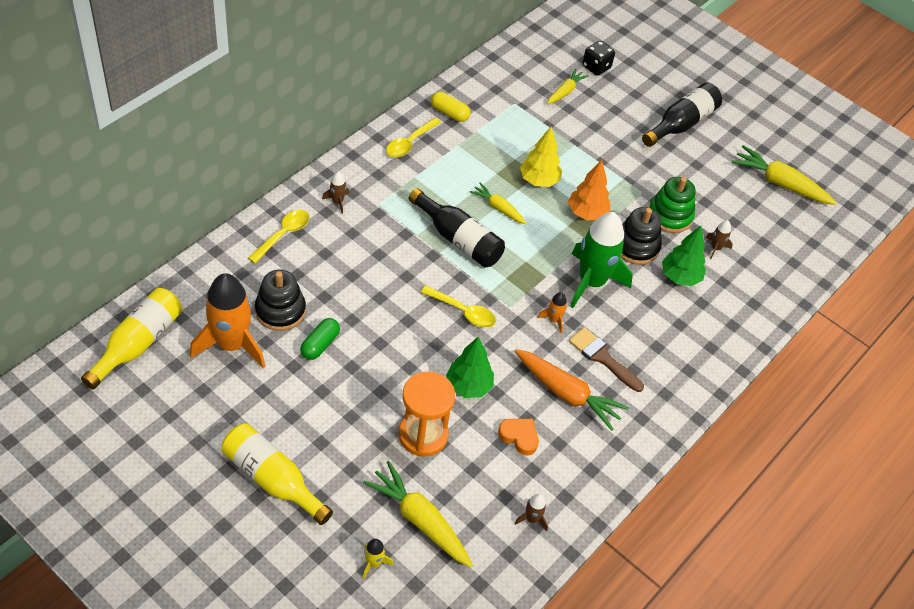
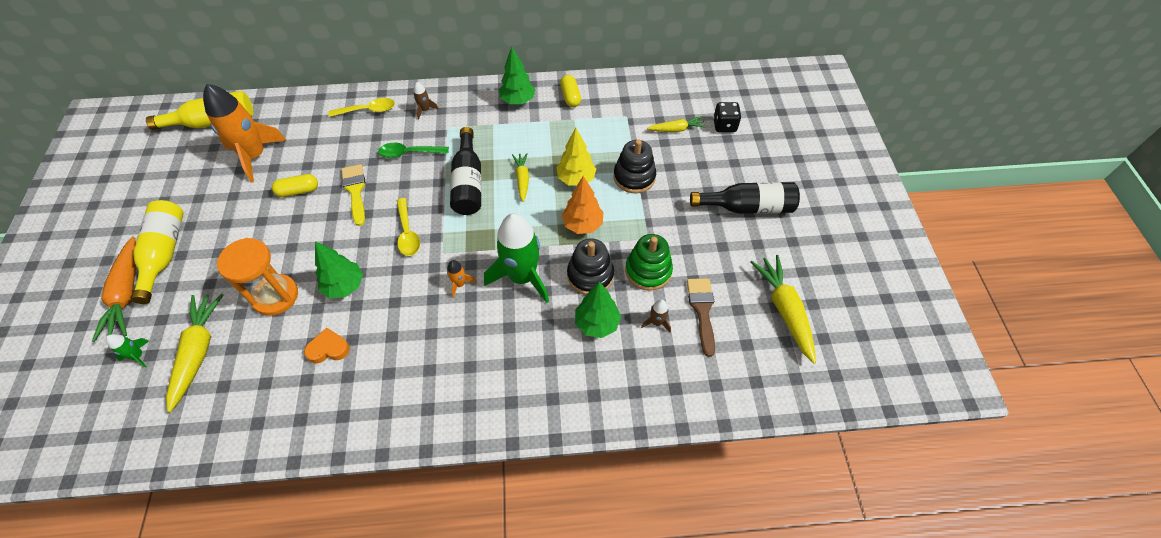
camera: 50 degrees right, 5 degrees up
(280, 311) = (305, 154): black stacking toy -> black stacking toy (634, 177)
(320, 344) = (298, 191): green capsule -> yellow capsule
(372, 309) = (355, 191): none -> yellow brush
(373, 563) = (138, 356): yellow rocket -> green rocket
(375, 248) = (409, 153): none -> green spoon
(409, 143) = (518, 101): yellow spoon -> green tree
(519, 437) = (328, 349): orange heart -> orange heart turned 90 degrees counterclockwise
(532, 519) = (259, 415): brown rocket -> none
(567, 394) = (399, 345): orange carrot -> orange carrot (127, 294)
(602, 357) = (458, 339): brown brush -> brown brush (702, 310)

